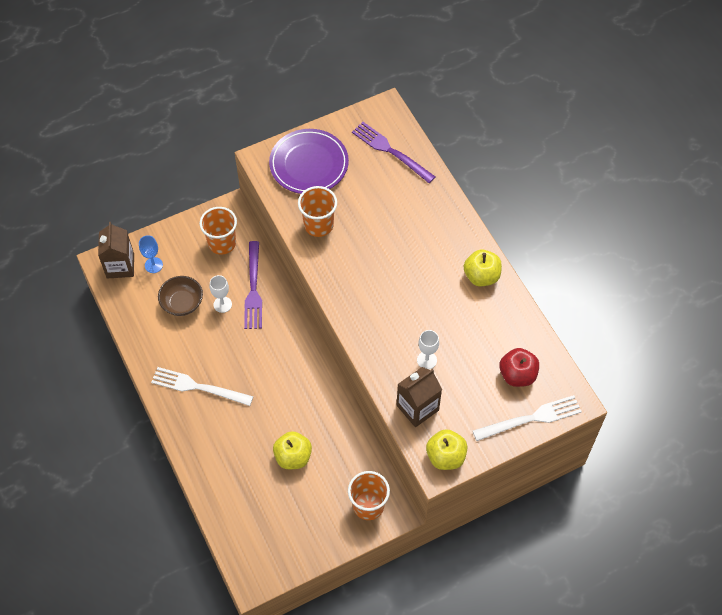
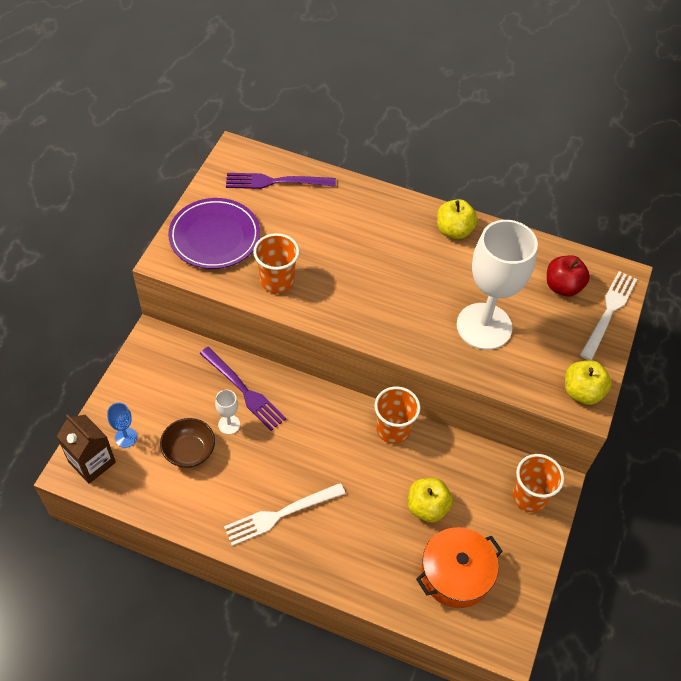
camera: 45 degrees left, 5 degrees down
(222, 243) = (174, 372): orange cup -> orange cup (393, 429)
(267, 512) = (456, 574): none -> orange pot
(417, 408) = (518, 370): brown carton -> none
(426, 360) = (484, 326): white goblet -> white goblet, size x2.50

